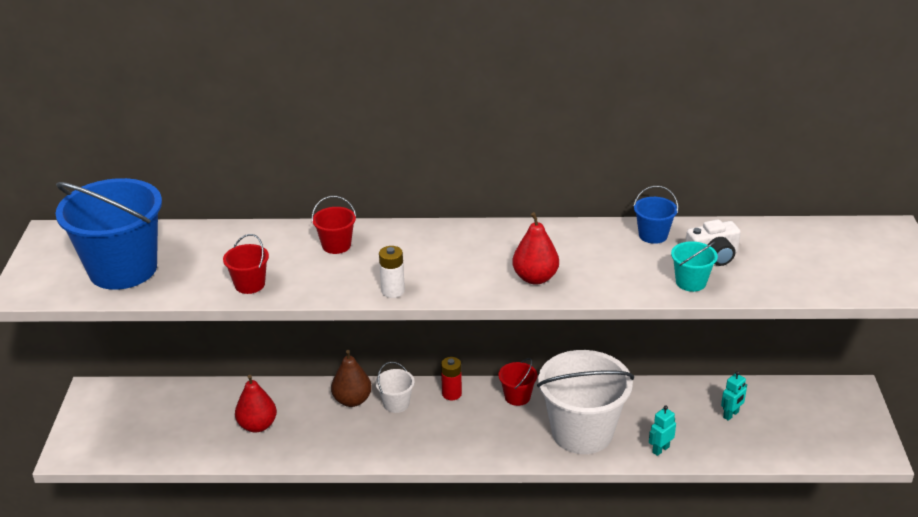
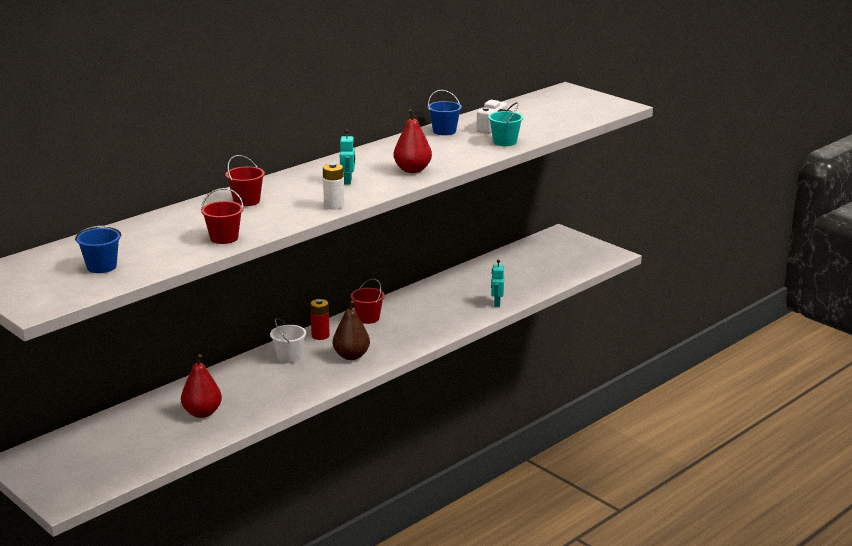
camera: 45 degrees left, 10 degrees down
(123, 269) = (101, 267): blue bucket -> blue bucket, size x0.44
(352, 400) = (253, 369): brown pear -> brown pear (351, 356)
(582, 432) = (438, 316): white bucket -> none
(731, 415) = (511, 271): turquoise robot -> turquoise robot (348, 181)

